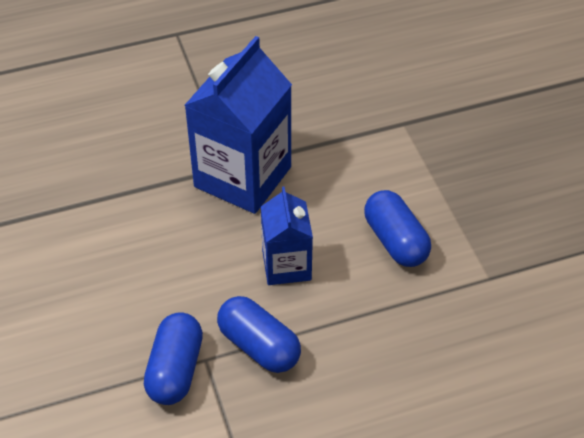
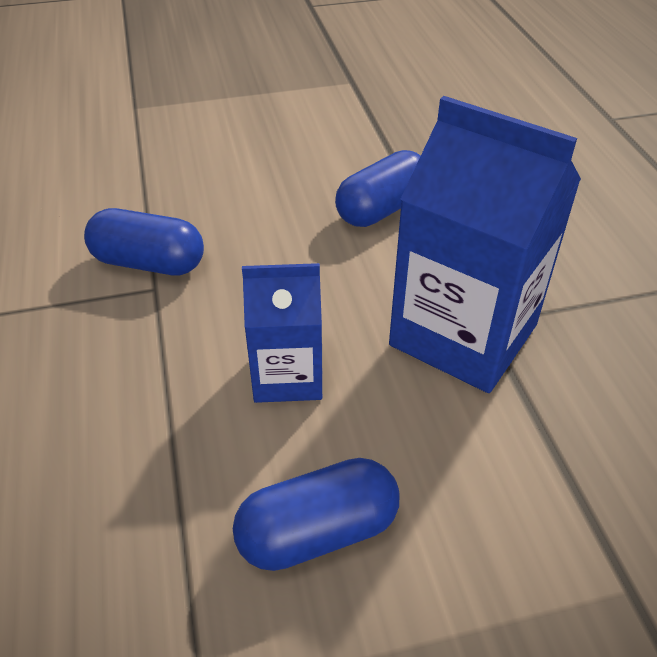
camera: 95 degrees right, 5 degrees down
(259, 346) = (156, 338): blue capsule -> blue capsule (382, 209)

